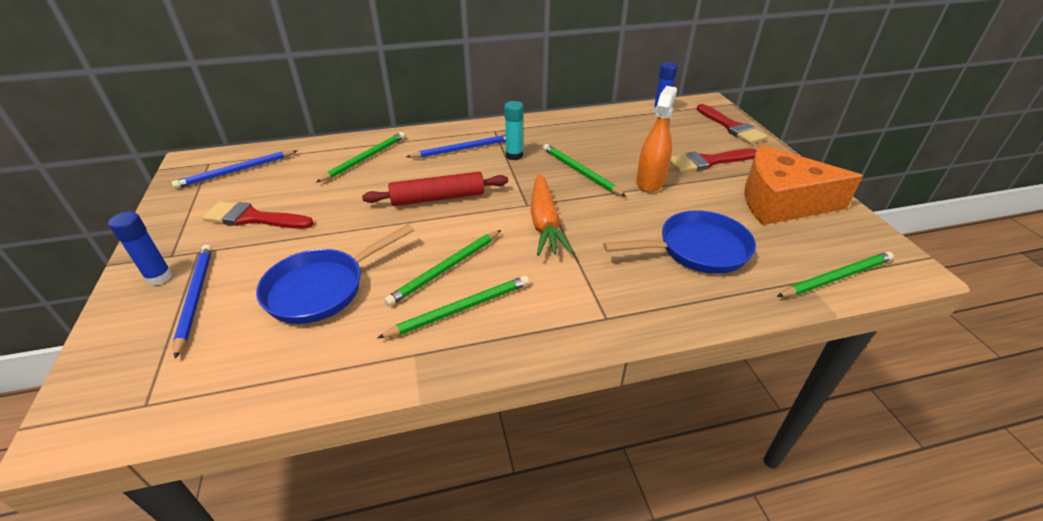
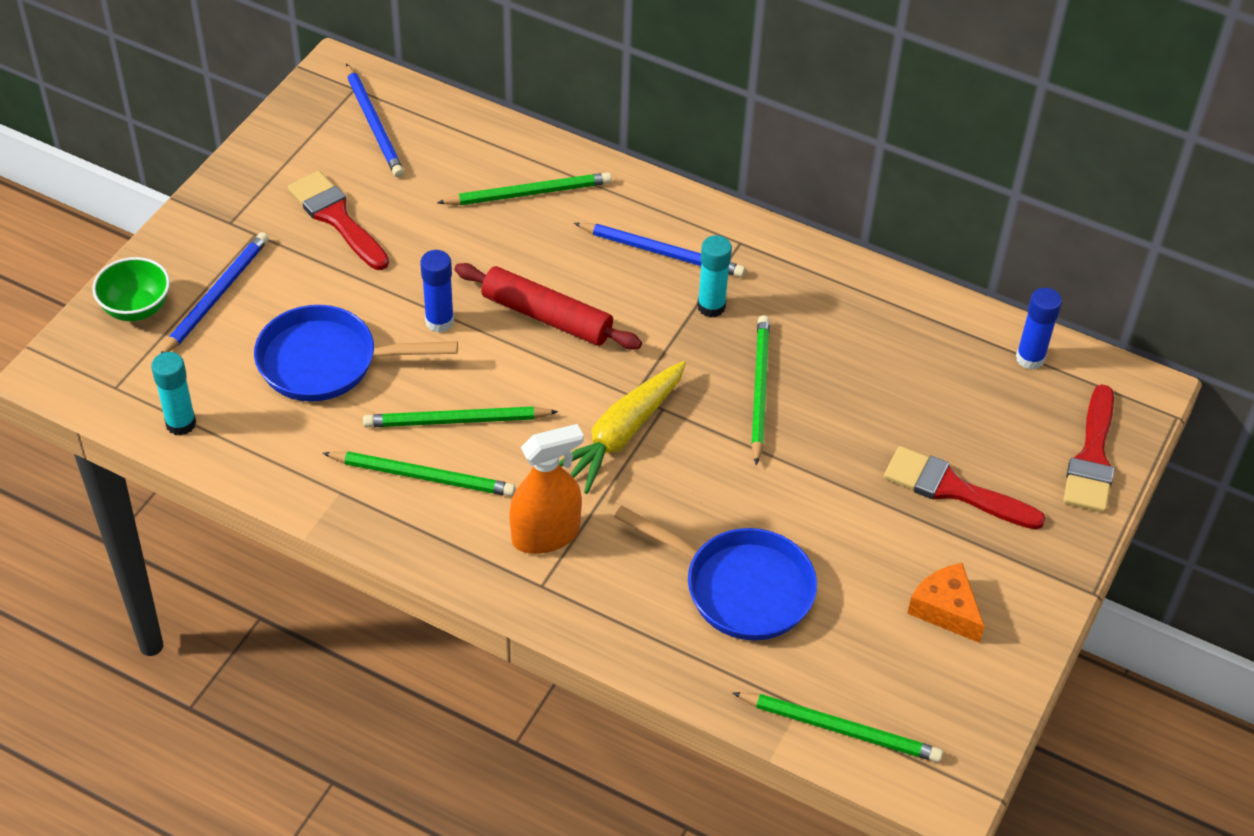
camera: 40 degrees right, 10 degrees up
(125, 341) = (136, 308): none -> green bowl
(159, 277) = (203, 247): blue glue stick -> blue glue stick (439, 321)
(234, 393) = (181, 423): none -> turquoise glue stick
(237, 171) = (374, 124): blue pencil -> blue pencil turned 120 degrees counterclockwise
(545, 223) = (621, 434): orange carrot -> yellow carrot
(650, 182) = (824, 466): orange spray bottle -> orange spray bottle (545, 535)
(781, 202) = (945, 609): orange cheese -> orange cheese, size x0.49

